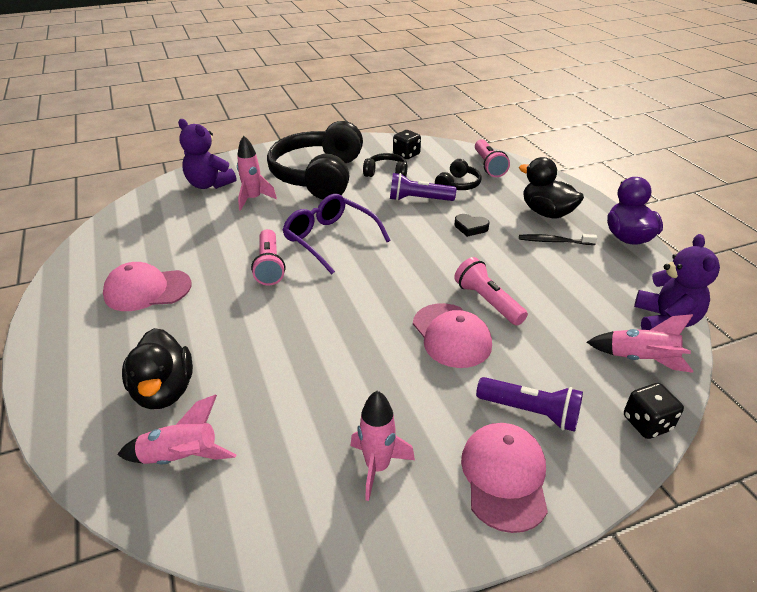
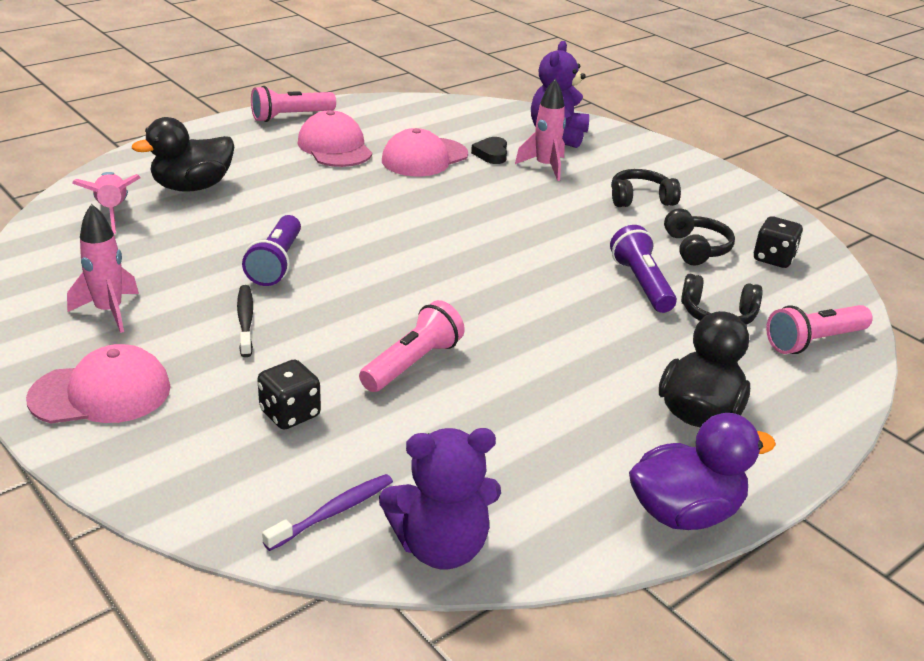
camera: 70 degrees right, 5 degrees down
(270, 266) = (410, 202): pink flashlight -> pink flashlight (291, 117)
(319, 176) = (640, 199): black headphones -> black headphones, size x0.44
(330, 239) = (490, 230): purple glasses -> none
(451, 335) = (329, 339): pink cap -> pink cap (424, 158)
(470, 227) = (594, 336): black heart -> black heart (491, 154)
(530, 412) = (204, 409): purple flashlight -> purple flashlight (277, 263)
(554, 241) = (610, 422): black toothbrush -> black toothbrush (245, 320)
(640, 359) = (333, 512): pink rocket -> purple toothbrush
(647, 423) = (201, 511): black dice -> black dice (290, 414)

